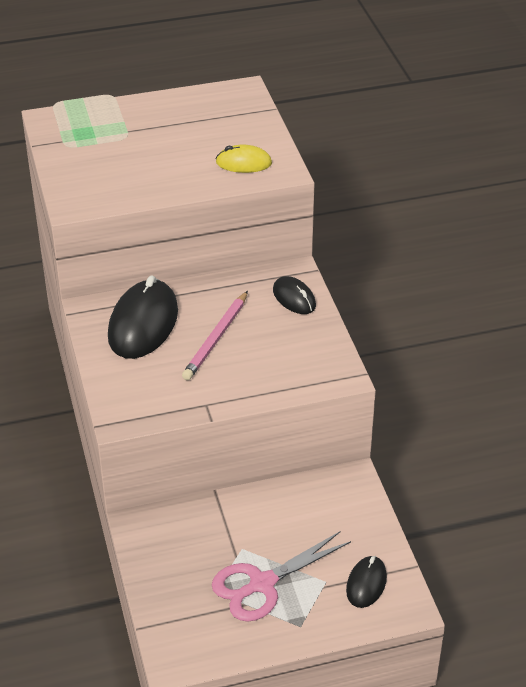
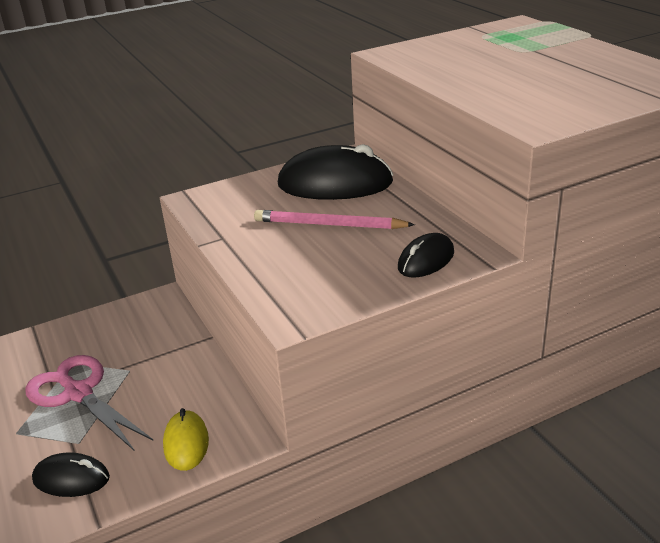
camera: 80 degrees right, 10 degrees down
(243, 163) = (530, 104): yellow mouse -> yellow mouse (186, 443)

